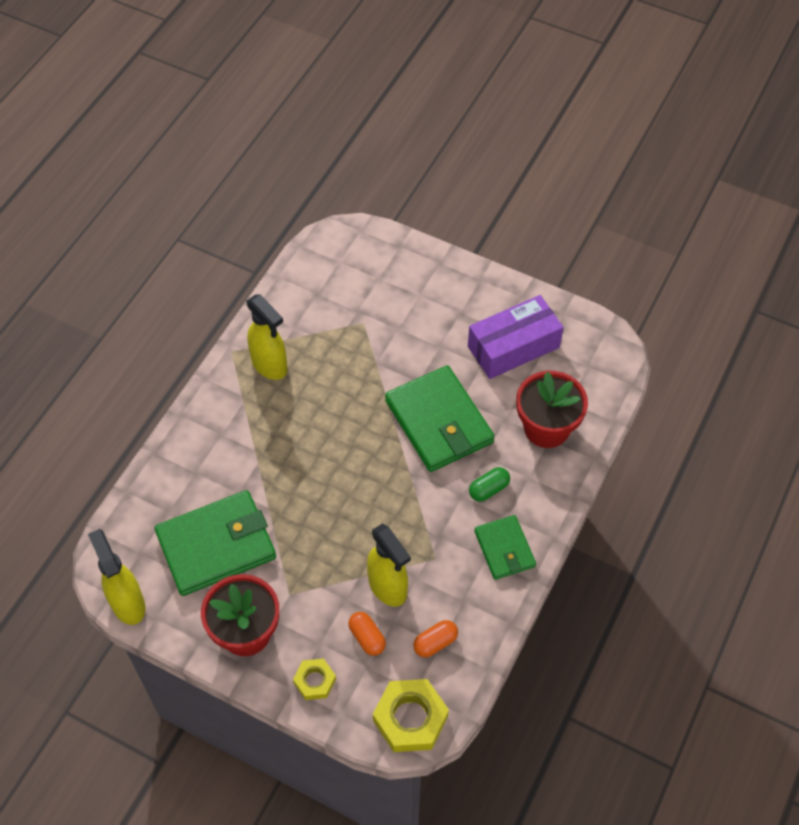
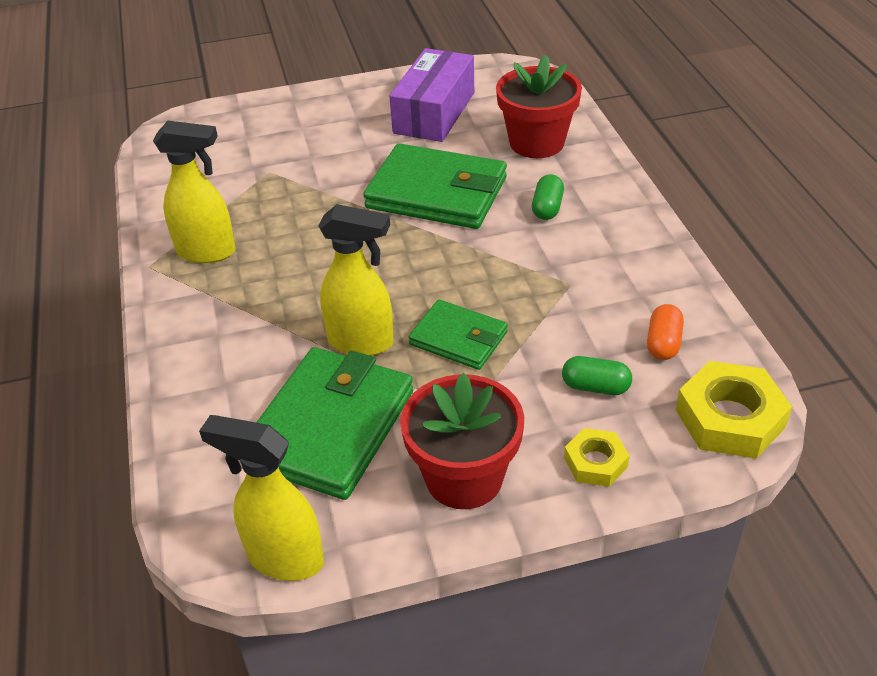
camera: 40 degrees left, 15 degrees down
(367, 637) = (595, 387): orange capsule -> green capsule
(388, 587) = (559, 334): yellow spray bottle -> yellow spray bottle (361, 342)
(504, 549) = (621, 237): green wallet -> green wallet (458, 338)

